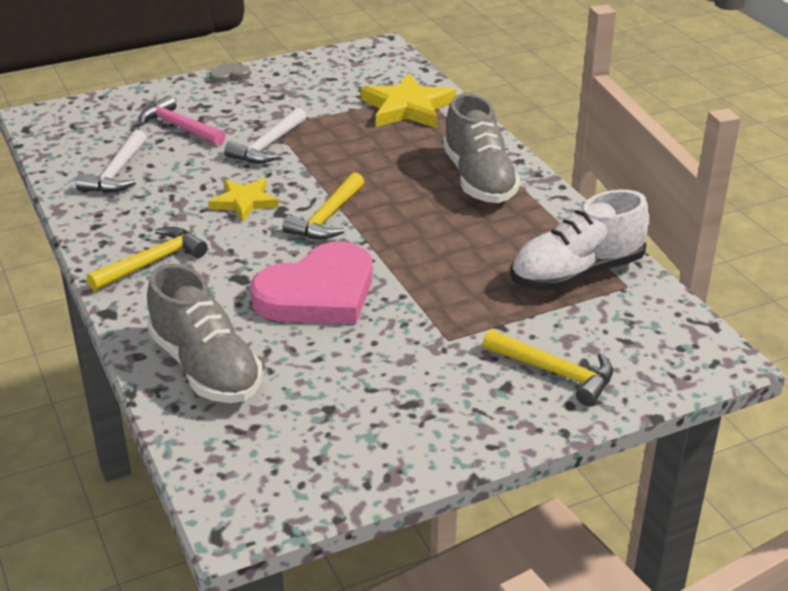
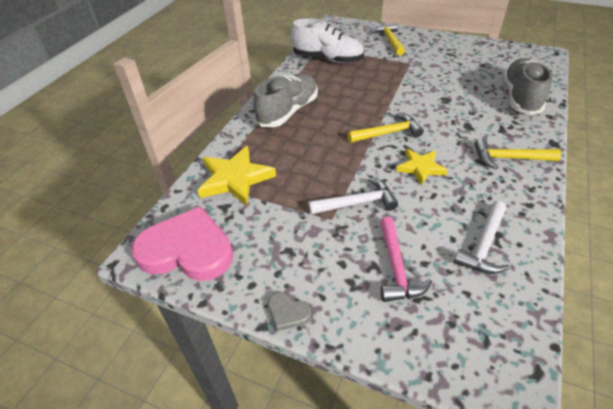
camera: 130 degrees left, 10 degrees up
(117, 173) = (484, 245): white hammer -> white hammer turned 150 degrees clockwise
(318, 293) = (439, 101): pink heart -> pink heart (187, 249)

